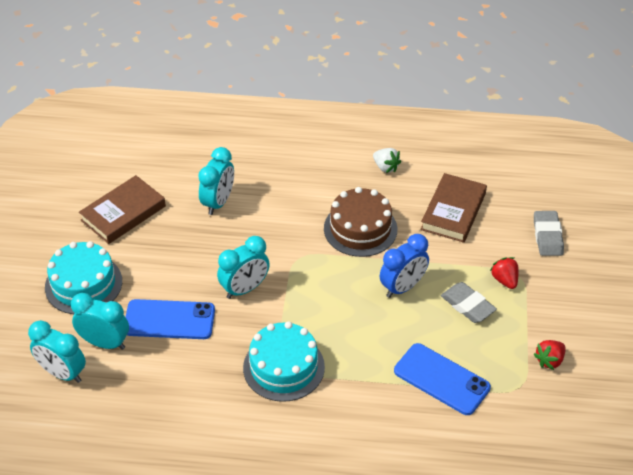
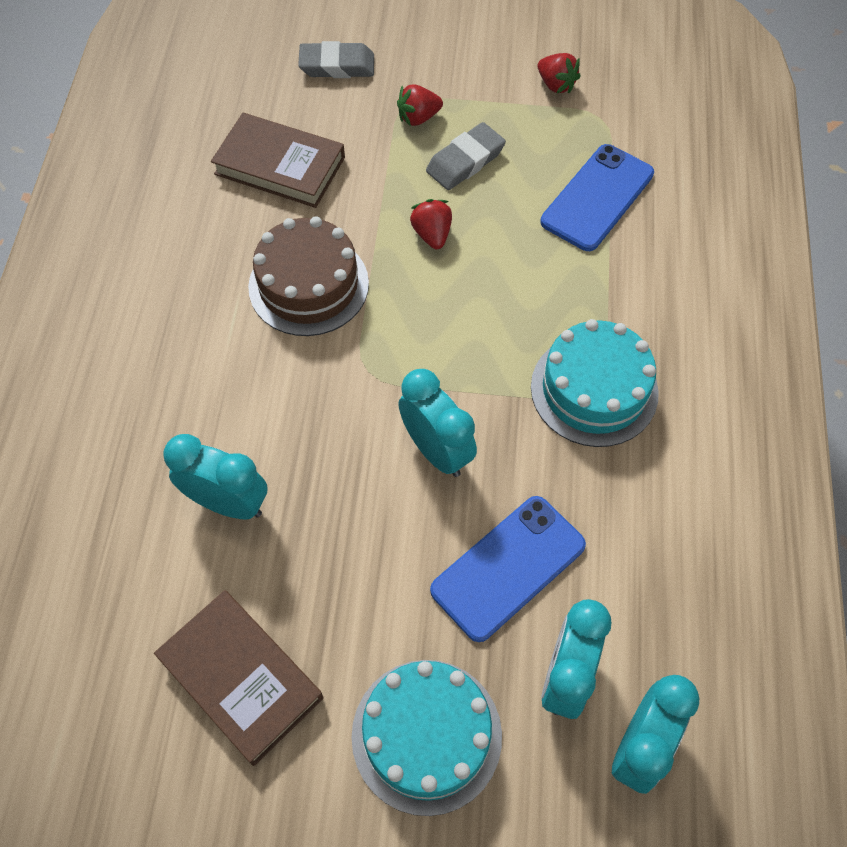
camera: 90 degrees left, 15 degrees up
(169, 320) = (508, 567): blue phone -> blue phone turned 45 degrees clockwise
(385, 167) = (171, 247): white strawberry -> none
(403, 287) = (432, 234): blue clock -> red strawberry

